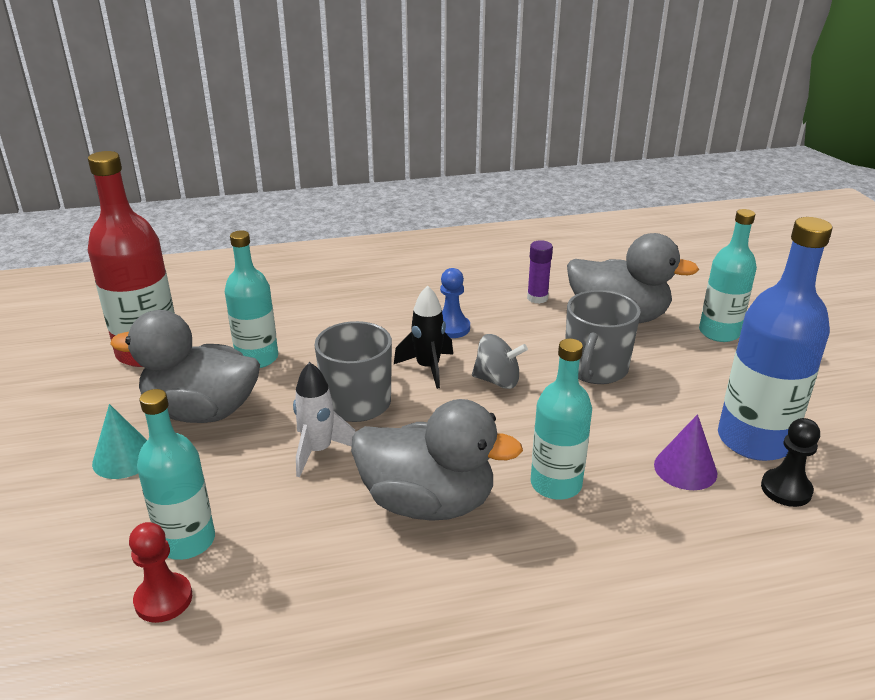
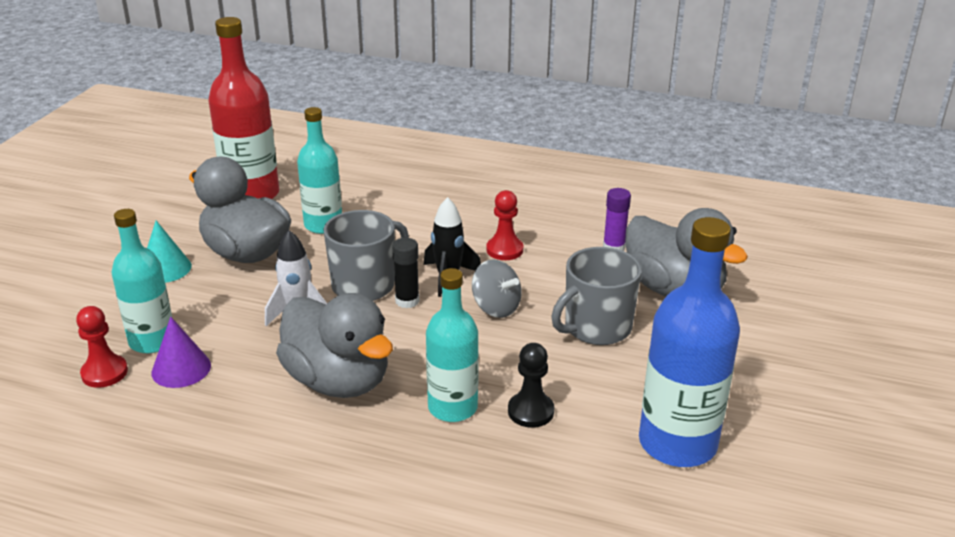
camera: 30 degrees right, 0 degrees up
(413, 402) = (407, 301): none -> black glue stick
(451, 328) = (504, 250): blue pawn -> red pawn
(685, 469) = (580, 440): purple cone -> purple cone (181, 369)
(719, 332) = (763, 337): turquoise bottle -> none
(786, 489) = (656, 495): black pawn -> black pawn (530, 411)

